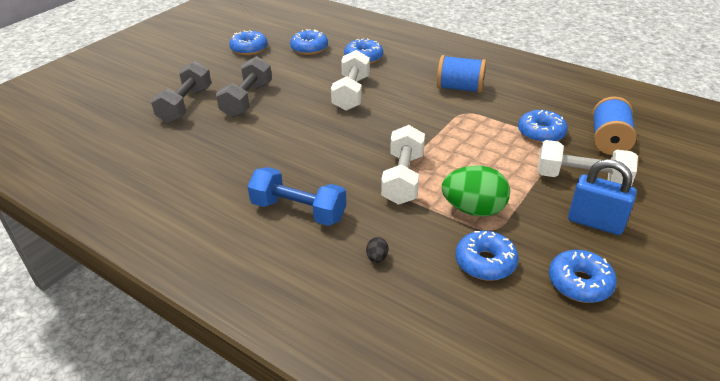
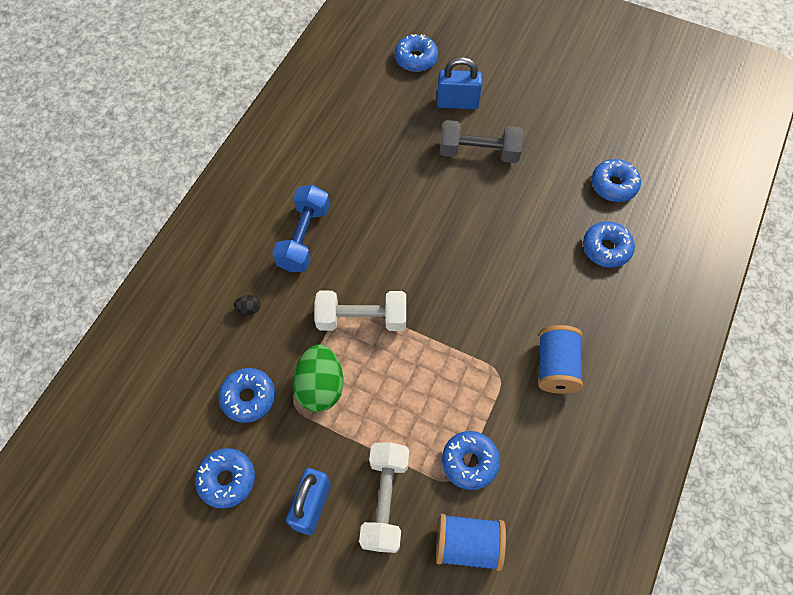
camera: 80 degrees right, 25 degrees up
(185, 105) = (457, 103): grey dumbbell -> blue padlock
(249, 49) = (593, 124): blue donut -> blue donut (416, 59)
(351, 93) = (515, 248): white dumbbell -> none

